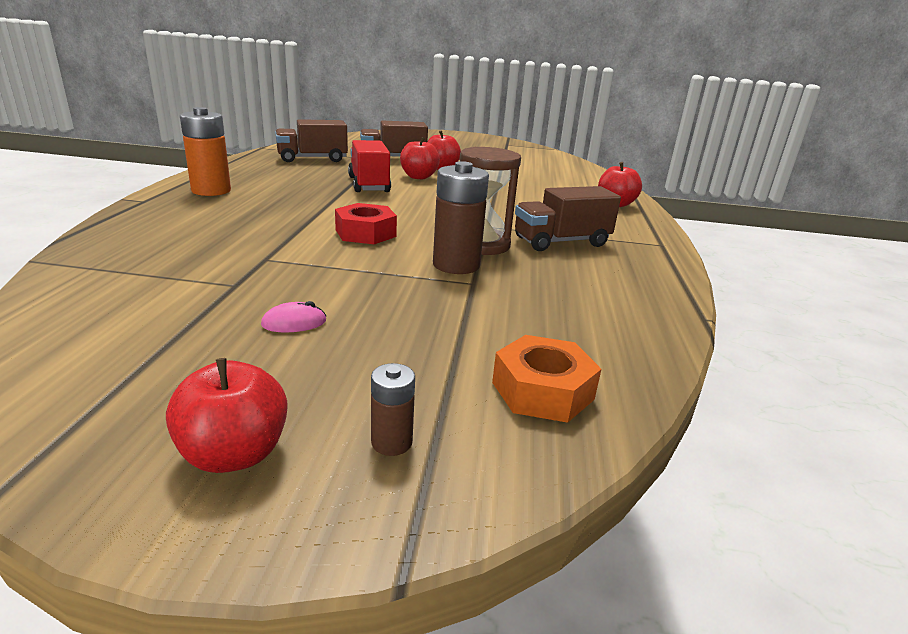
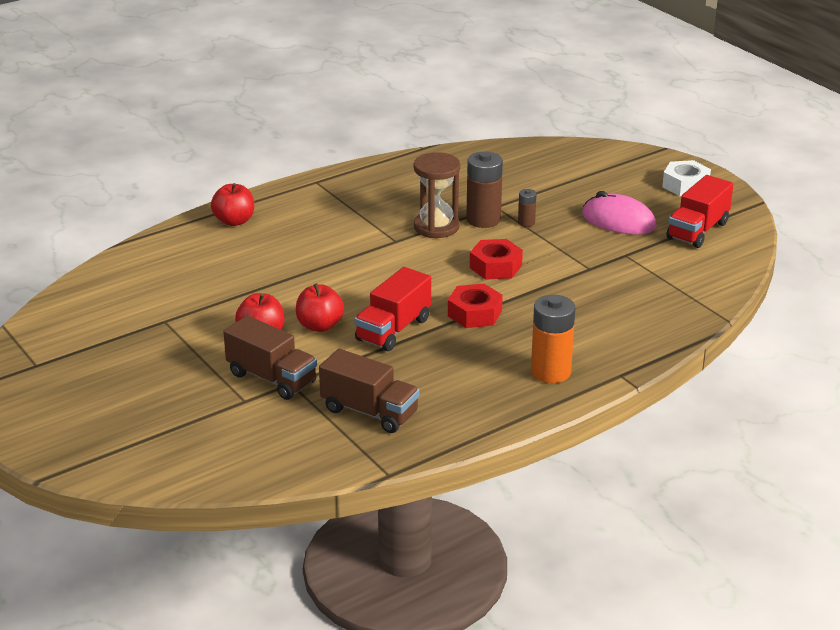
camera: 130 degrees left, 5 degrees up
(139, 357) = (697, 230): none -> red truck
(234, 454) = (685, 185): red apple -> white nut
(294, 323) = (618, 221): pink mouse -> pink mouse, size x2.19
(326, 203) = (474, 313): none -> red nut
(391, 442) = (633, 169): brown battery -> brown battery (526, 223)
(542, 391) = (557, 159): orange nut -> none
(561, 242) = (378, 208): brown truck -> none

